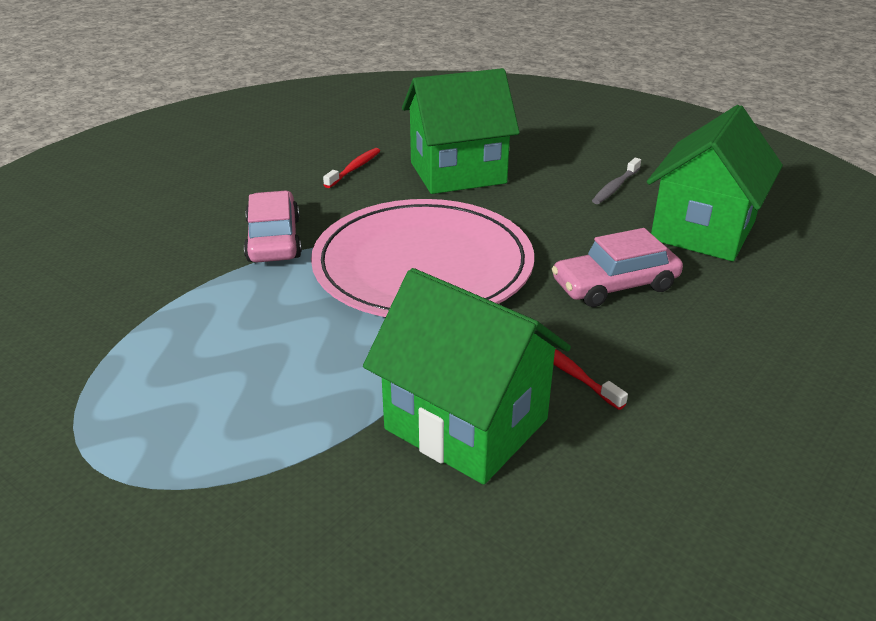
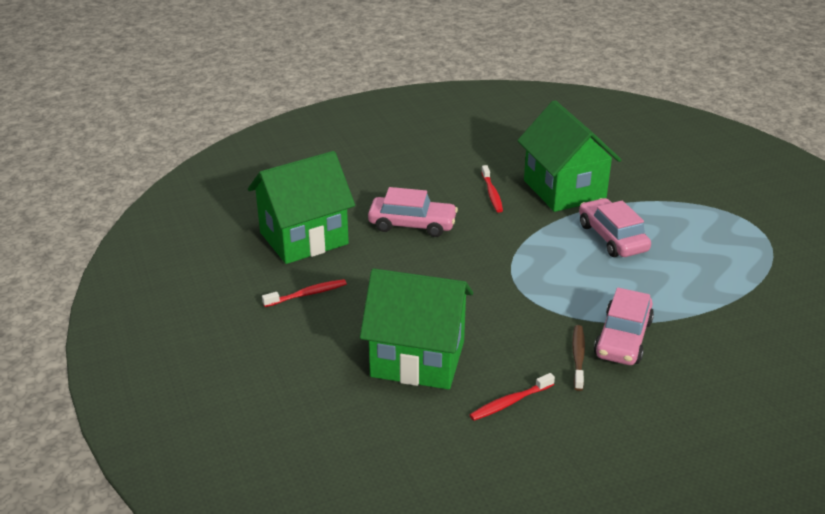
camera: 150 degrees left, 0 degrees up
(313, 212) = (578, 357): none -> brown toothbrush
(339, 358) = (612, 237): none -> pink car
(423, 266) = (522, 277): pink plate -> none
(615, 187) = (306, 294): grey toothbrush -> red toothbrush

